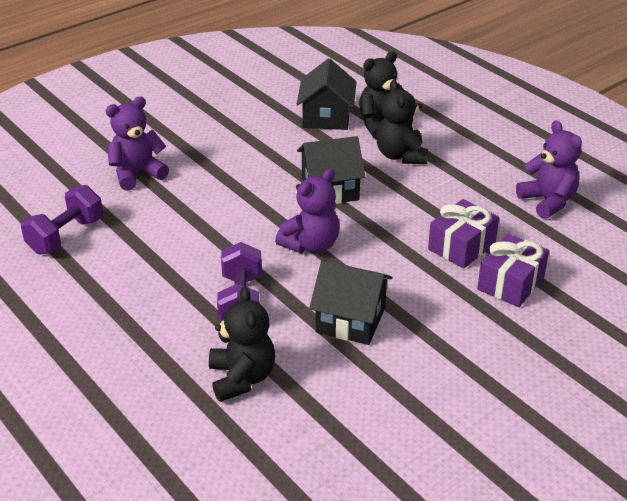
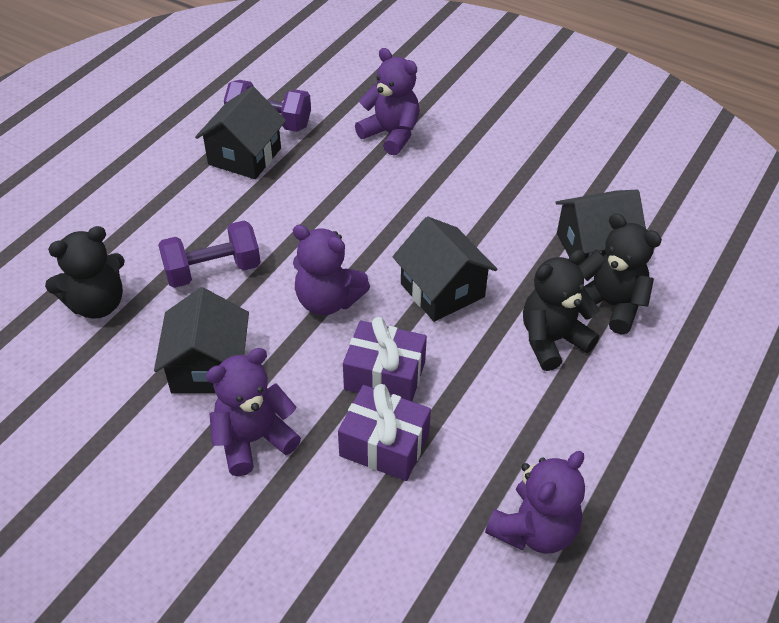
camera: 70 degrees right, 10 degrees up
(102, 258) = (245, 156): none -> black house
(433, 307) = (253, 439): none -> purple teddy bear
(510, 283) = (328, 513): purple gift -> purple gift (385, 375)

